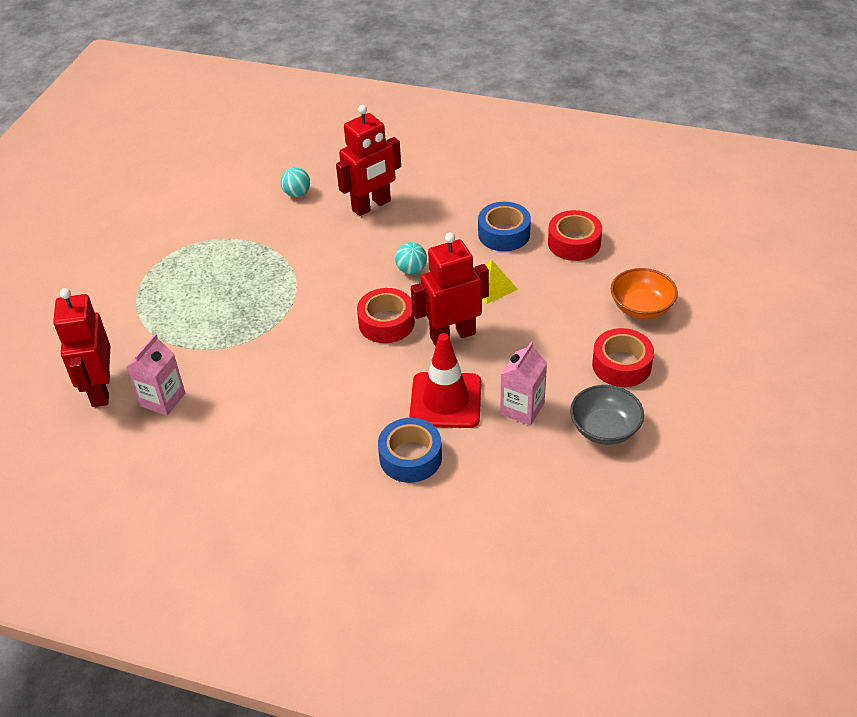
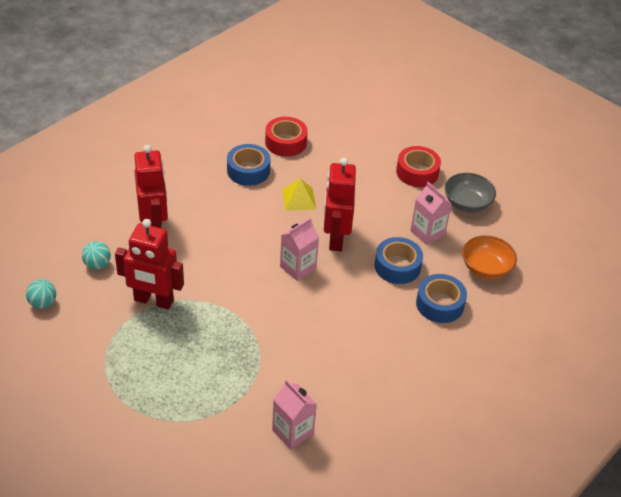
camera: 70 degrees left, 0 degrees up
(100, 390) = (252, 473): red robot -> red robot (153, 301)
(386, 323) = (298, 267): red tape -> pink carton
(411, 270) = (249, 232): turquoise ball -> turquoise ball (43, 303)
(445, 400) = (397, 266): red traffic cone -> blue tape
(641, 307) = (371, 141): orange bowl -> orange bowl (486, 268)

